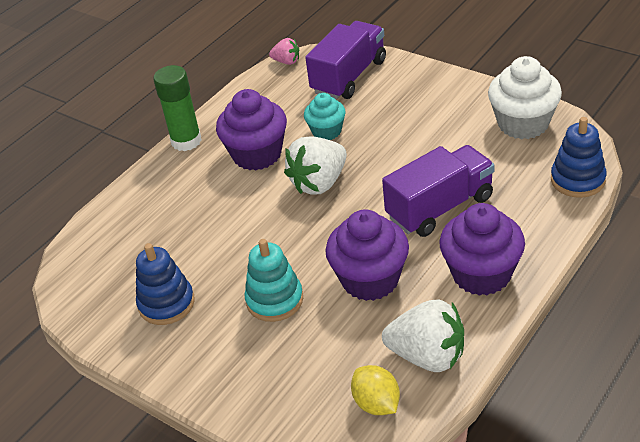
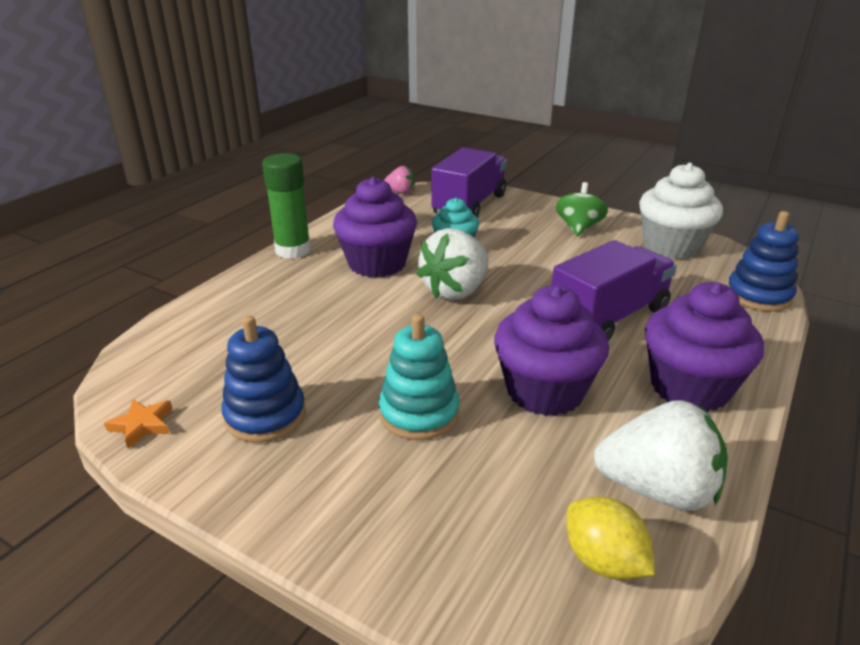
camera: 10 degrees left, 10 degrees down
(83, 312) = (142, 425): none -> orange star
(444, 103) = (578, 228): none -> green spinning top

